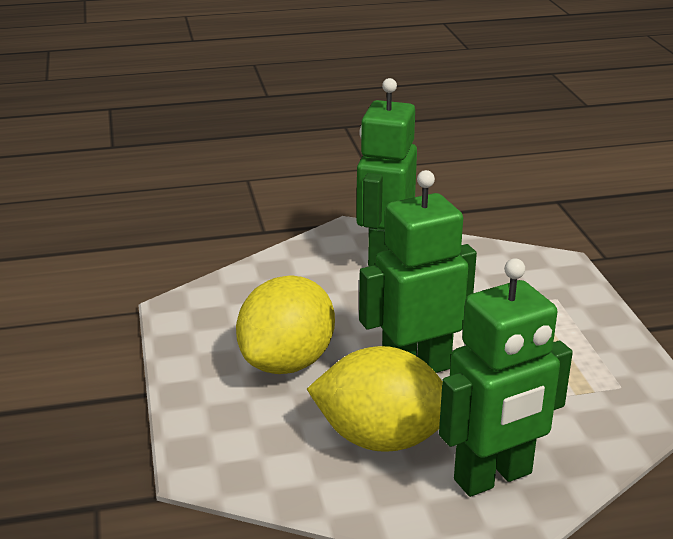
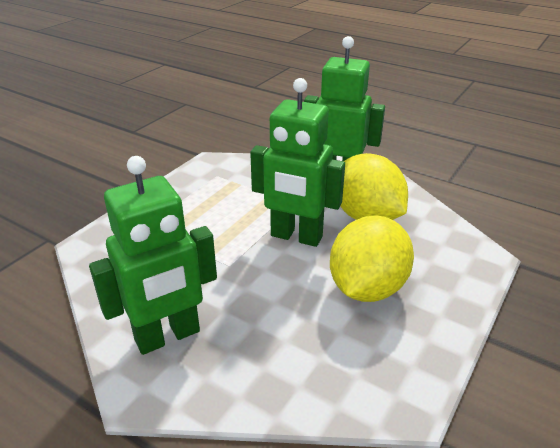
camera: 135 degrees left, 5 degrees up
(287, 362) = (367, 288): yellow lemon -> yellow lemon turned 45 degrees counterclockwise

